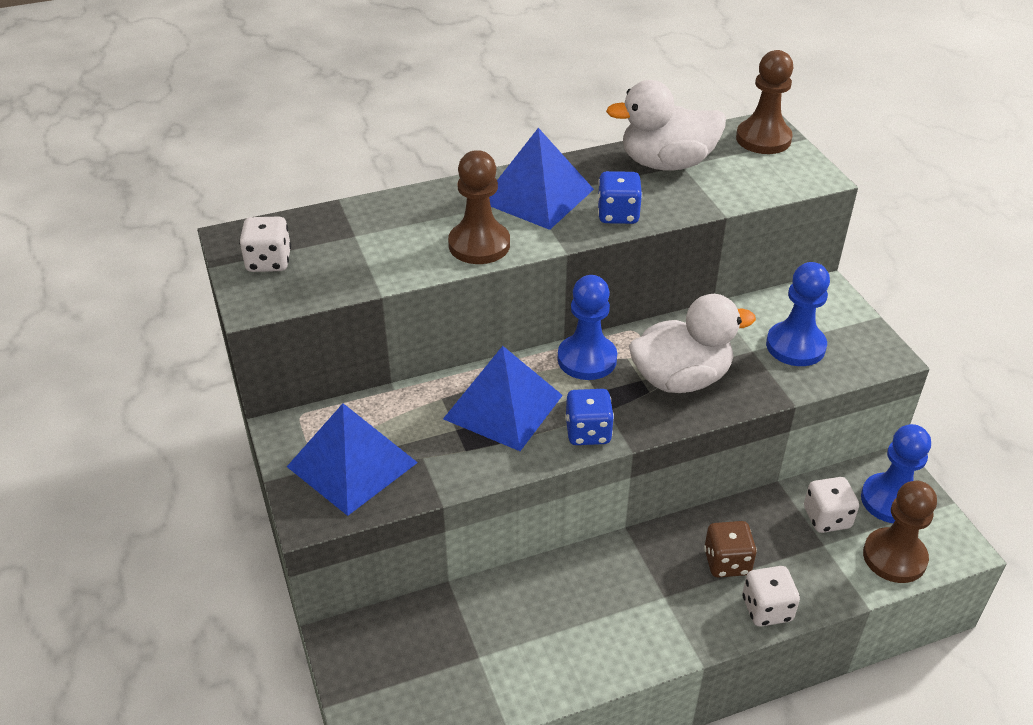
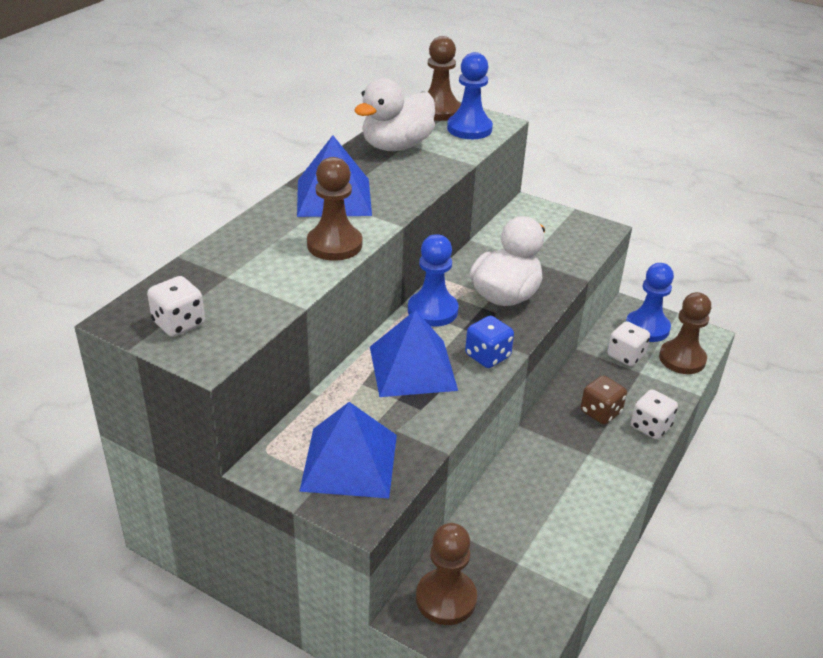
camera: 40 degrees left, 5 degrees down
(382, 645) = (446, 598): none -> brown pawn
(618, 215) = (406, 189): blue dice -> none
(795, 346) = (549, 245): blue pawn -> blue pawn (469, 129)

